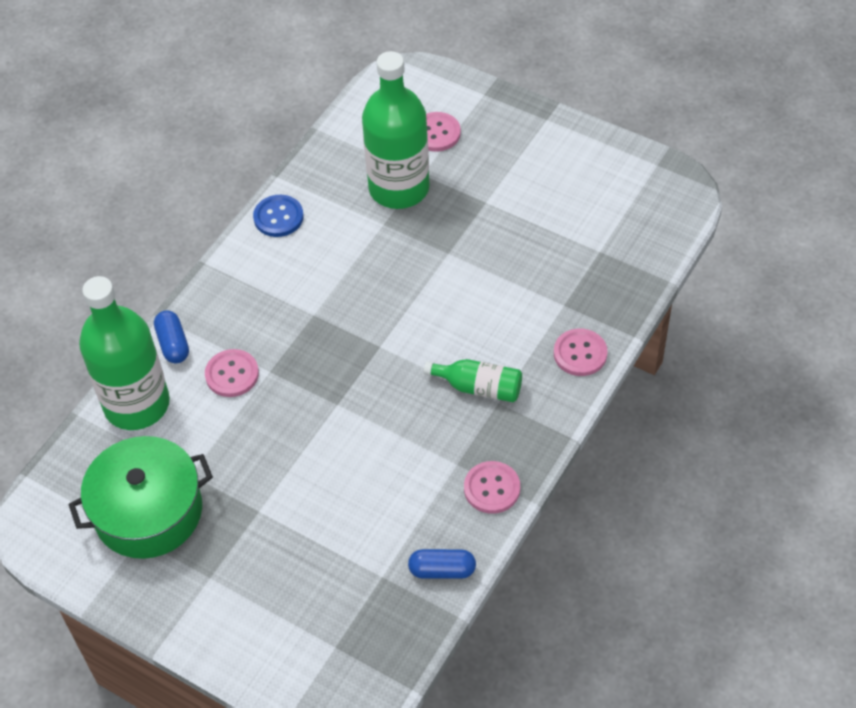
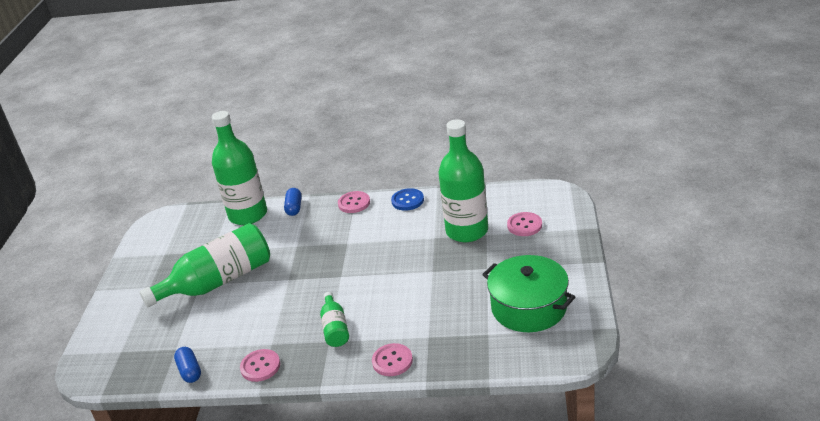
camera: 65 degrees right, 20 degrees down
(148, 511) = (182, 249): green pot -> green pot (529, 307)
(173, 344) = (294, 208): blue capsule -> blue capsule turned 45 degrees counterclockwise
(232, 374) = (286, 235): pink button -> pink button (354, 203)
(273, 486) = (218, 281): none -> green bottle

